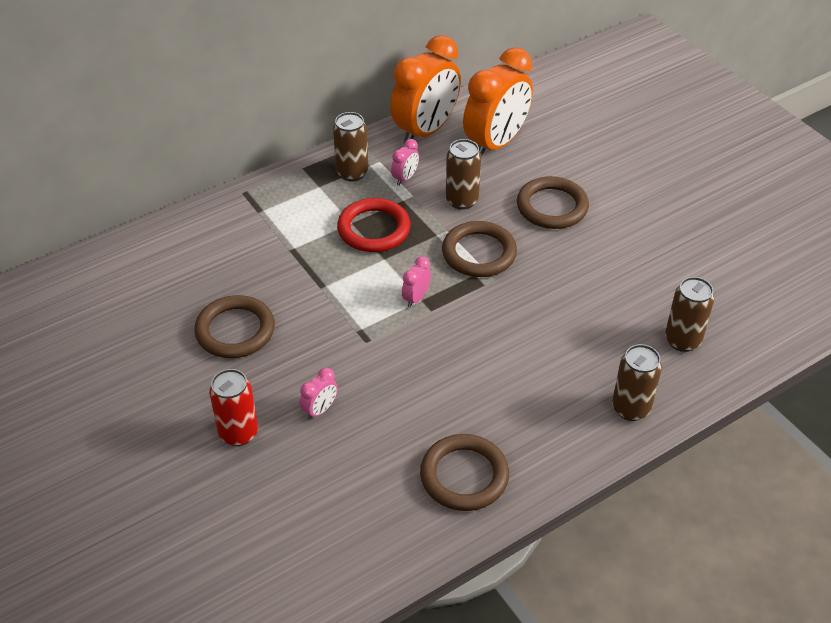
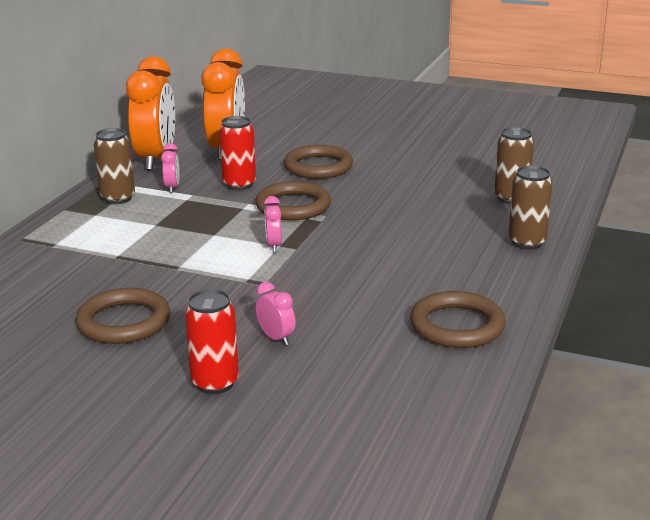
camera: 35 degrees left, 20 degrees down
(320, 410) = (276, 338): pink clock -> pink clock turned 45 degrees counterclockwise
(374, 229) = (181, 222): red ring -> none
(462, 200) = (239, 185): brown can -> red can

